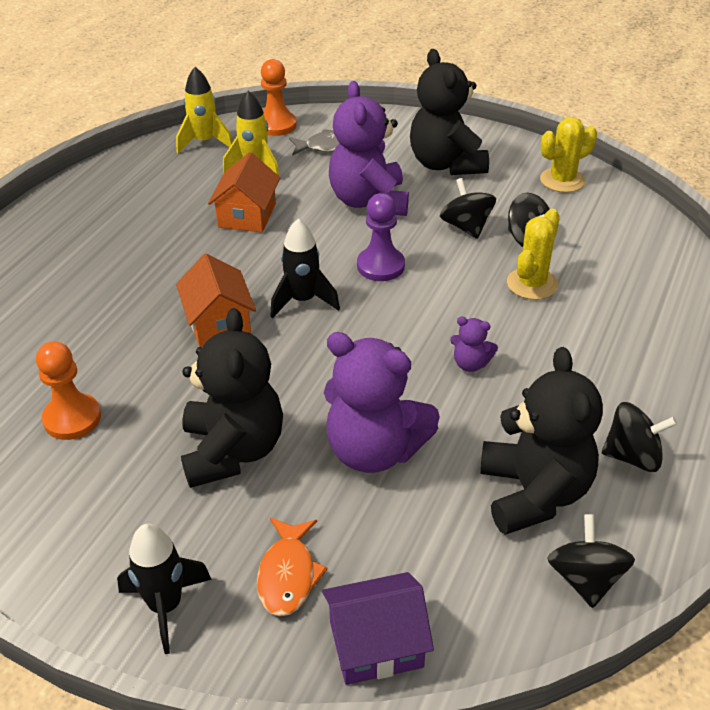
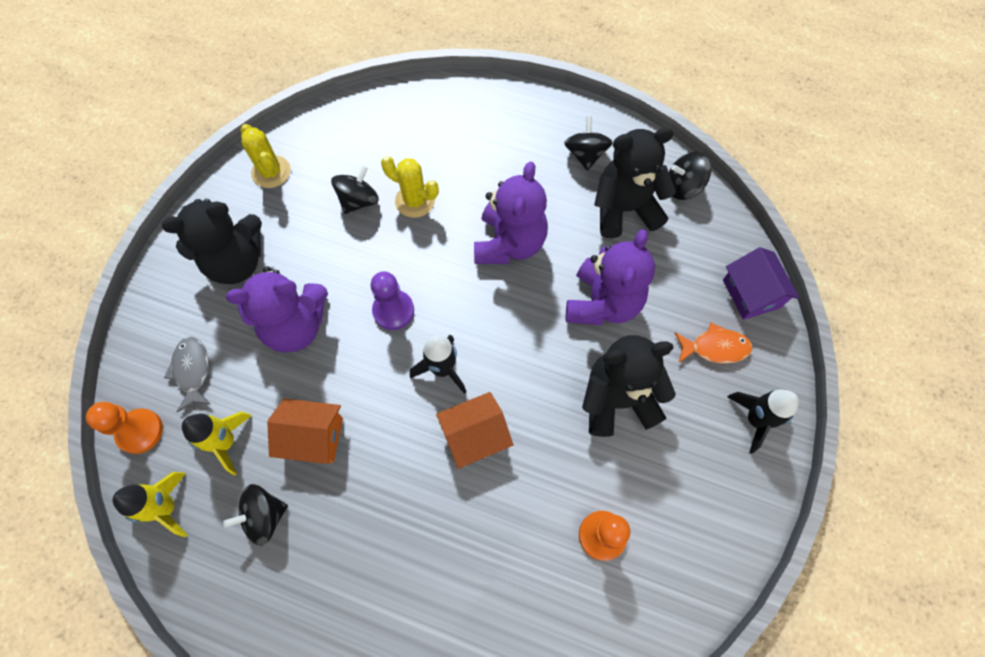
camera: 95 degrees left, 25 degrees up
(466, 227) = (338, 246): black spinning top -> black spinning top (264, 516)
(470, 364) = (509, 243): purple teddy bear -> purple teddy bear, size x2.27

